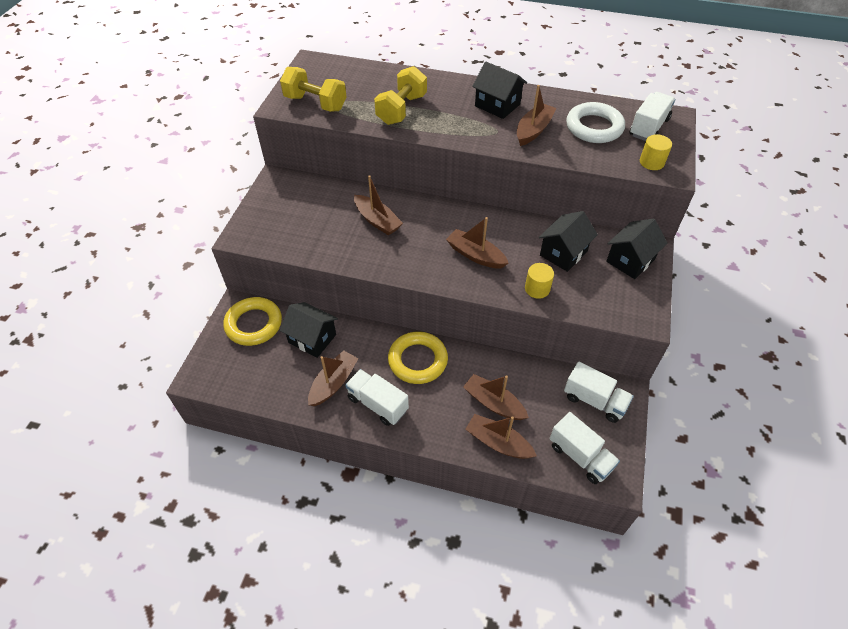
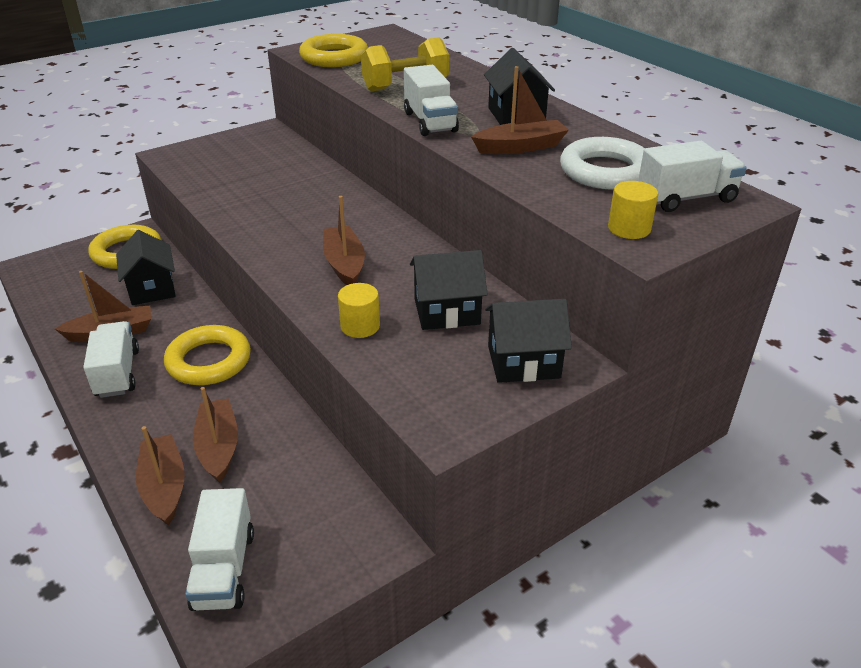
camera: 40 degrees right, 15 degrees down
(315, 103) = (334, 57): yellow dumbbell -> yellow ring
(377, 221) = (298, 194): brown boat -> none
(594, 401) = (329, 525): white truck -> white truck (430, 122)

